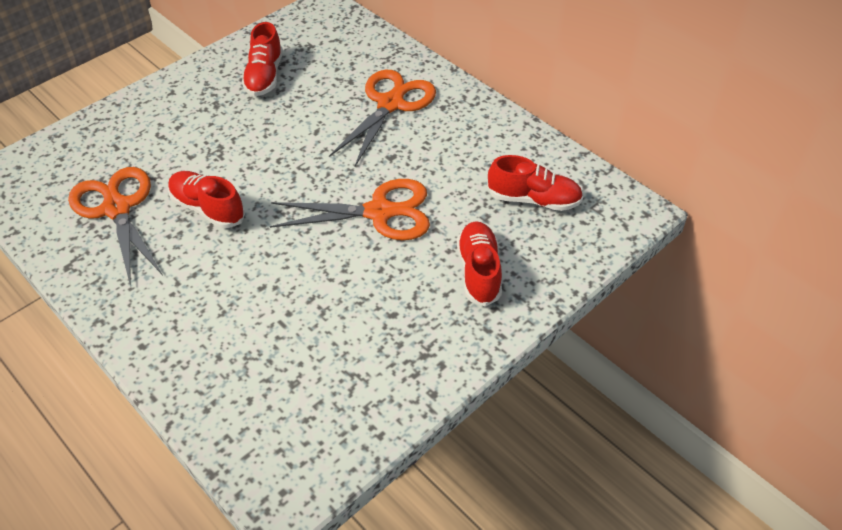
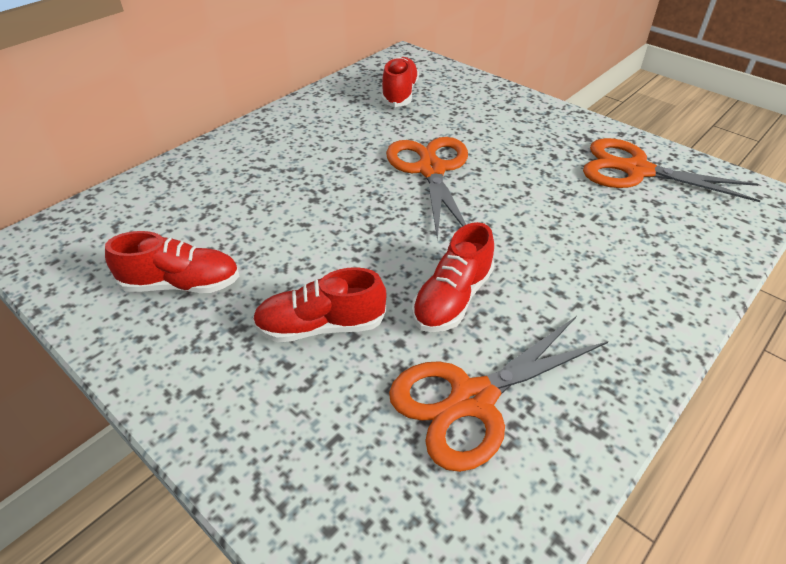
camera: 95 degrees left, 5 degrees down
(390, 104) = (259, 173): orange scissors -> orange scissors (636, 170)
(479, 271) = (489, 116): red shoe -> red shoe (321, 326)

